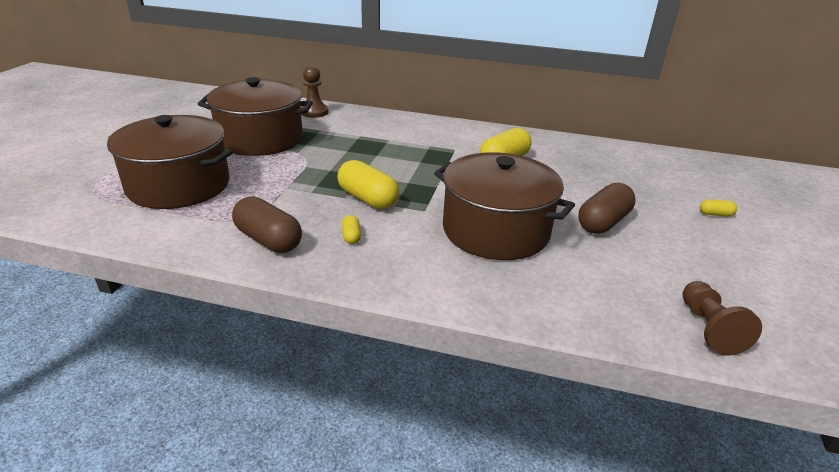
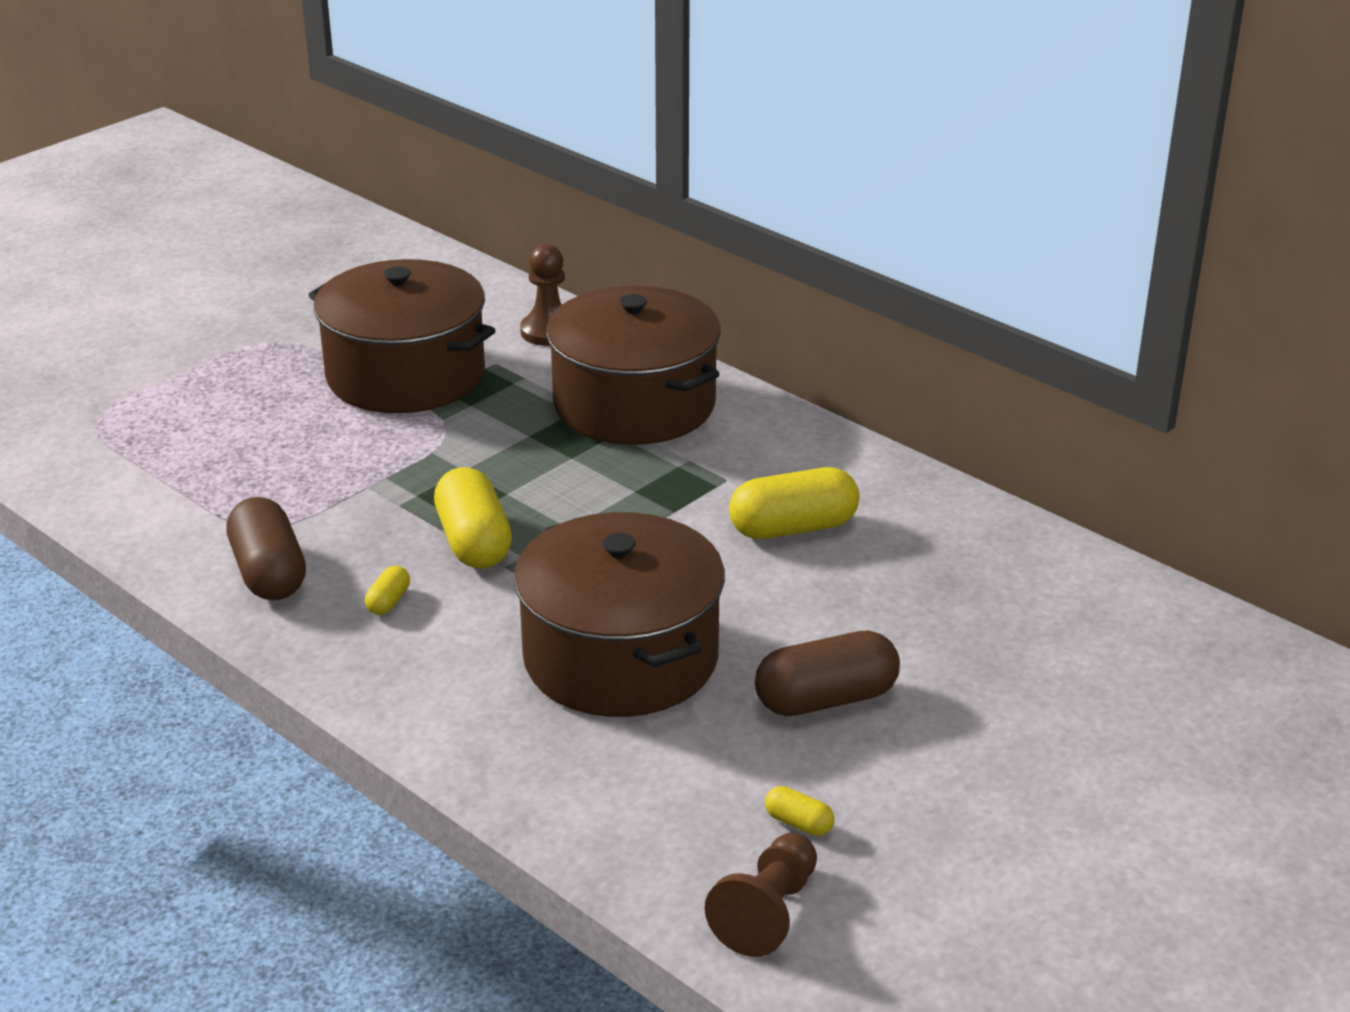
camera: 30 degrees right, 0 degrees up
(179, 185) = (216, 441): brown pot -> brown pot (634, 404)
(715, 214) = (1071, 749): yellow capsule -> yellow capsule (798, 823)

